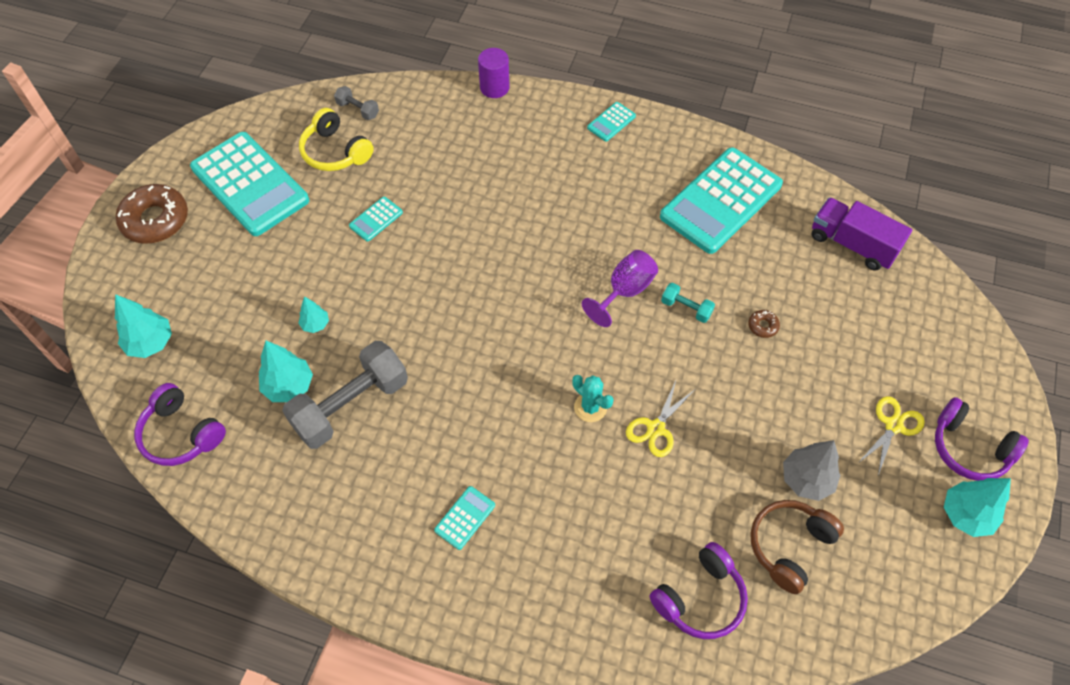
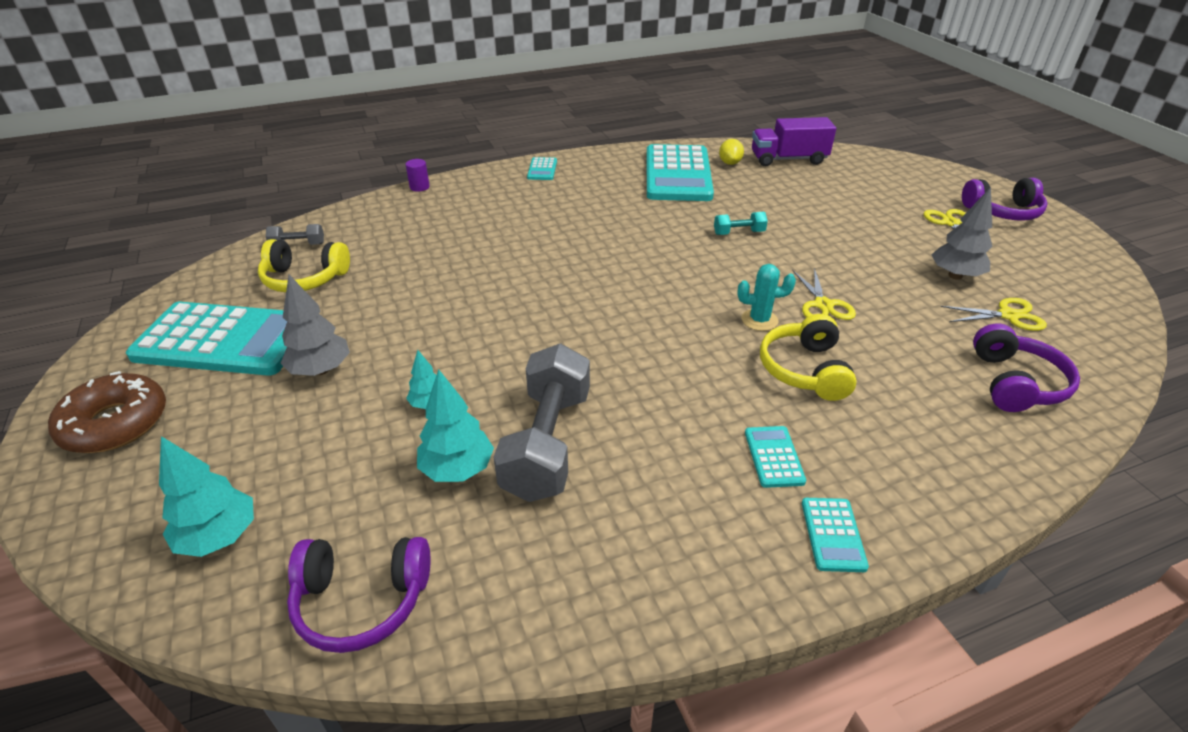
camera: 40 degrees left, 20 degrees down
(281, 250) = (321, 370): none -> grey tree
(376, 219) = (404, 302): turquoise calculator -> turquoise calculator (832, 534)
(494, 87) = (419, 187): purple cylinder -> purple cylinder, size x0.64
(566, 472) = (804, 370): none -> yellow headphones
(625, 291) = (683, 245): purple goblet -> none
(763, 326) = (800, 217): brown donut -> none
(788, 215) = (730, 163): none -> yellow lemon
(789, 546) = (1008, 315): brown headphones -> yellow scissors
(965, 515) = (1056, 241): turquoise tree -> none

